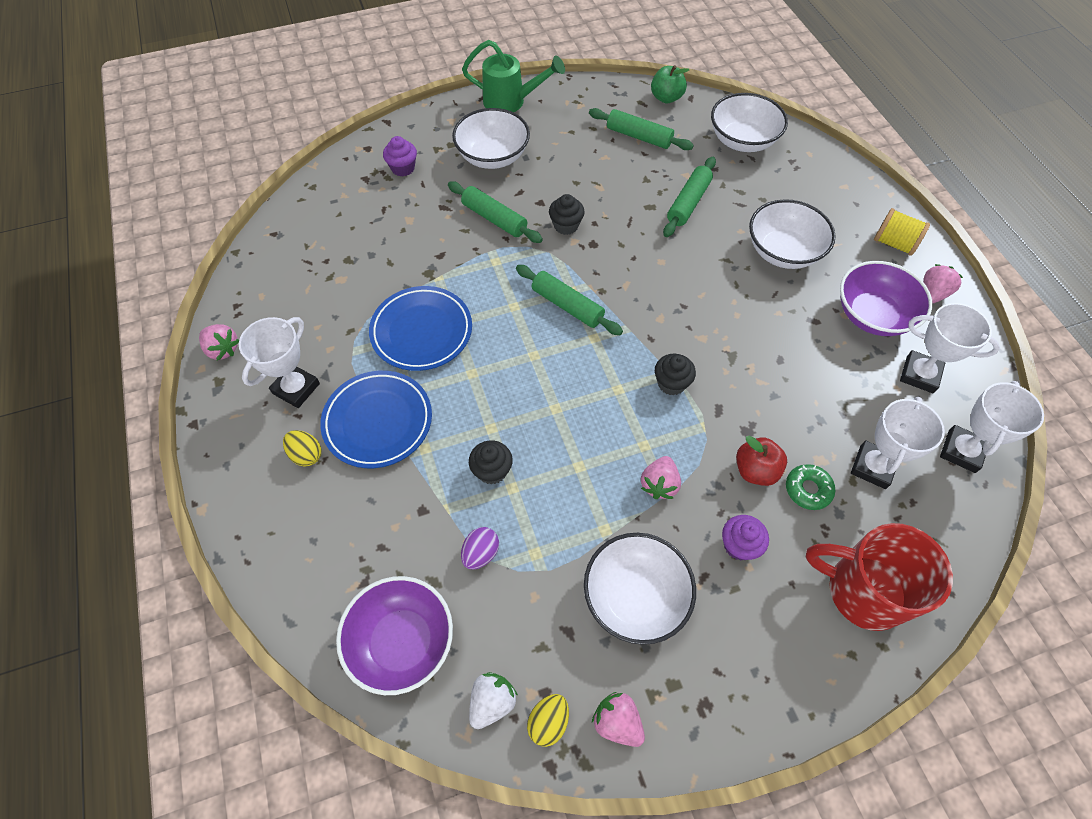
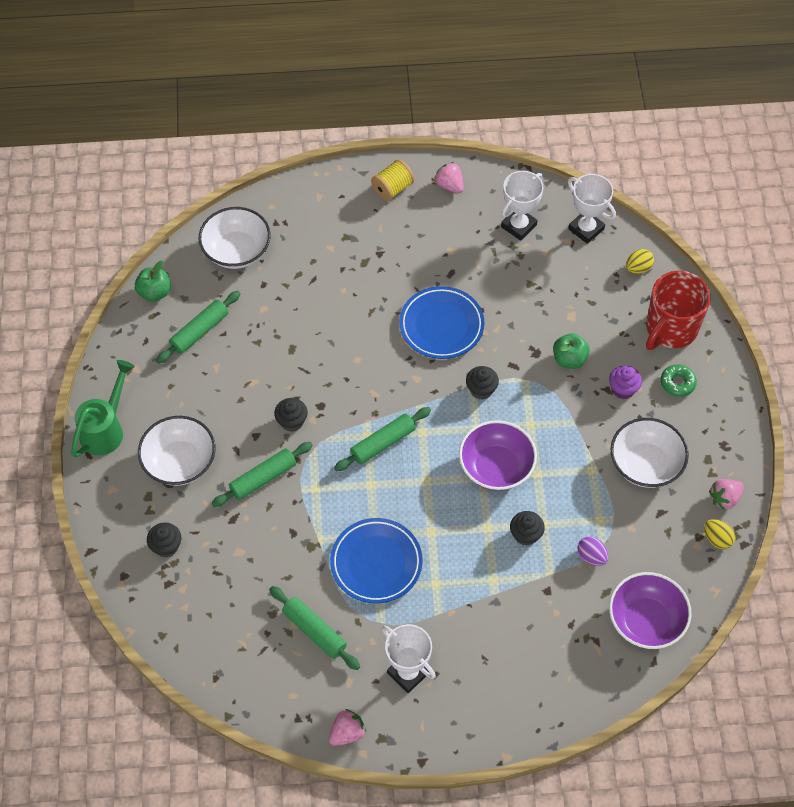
camera: 75 degrees left, 0 degrees up
(306, 454) = (476, 671): yellow egg -> yellow egg (638, 268)
(378, 421) = (459, 611): blue plate -> blue plate (441, 325)
(403, 168) = (166, 546): purple cupcake -> black cupcake
(492, 702) = (698, 570): white strawberry -> none
(659, 484) = (565, 424): pink strawberry -> none
(688, 203) = (298, 318): green rolling pin -> green rolling pin (314, 631)
(755, 470) = (569, 359): red apple -> green apple
(783, 251) = (376, 268): white bowl -> none
(808, 489) = (592, 332): green donut -> green donut (677, 383)
(872, 315) = (457, 232): purple bowl -> purple bowl (496, 467)
(872, 467) = (584, 286): white trophy -> none

